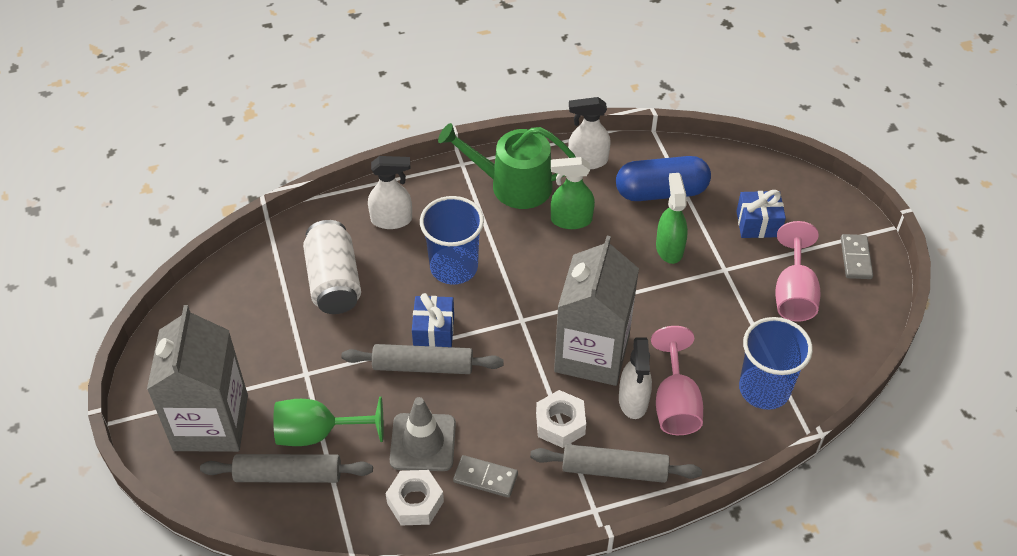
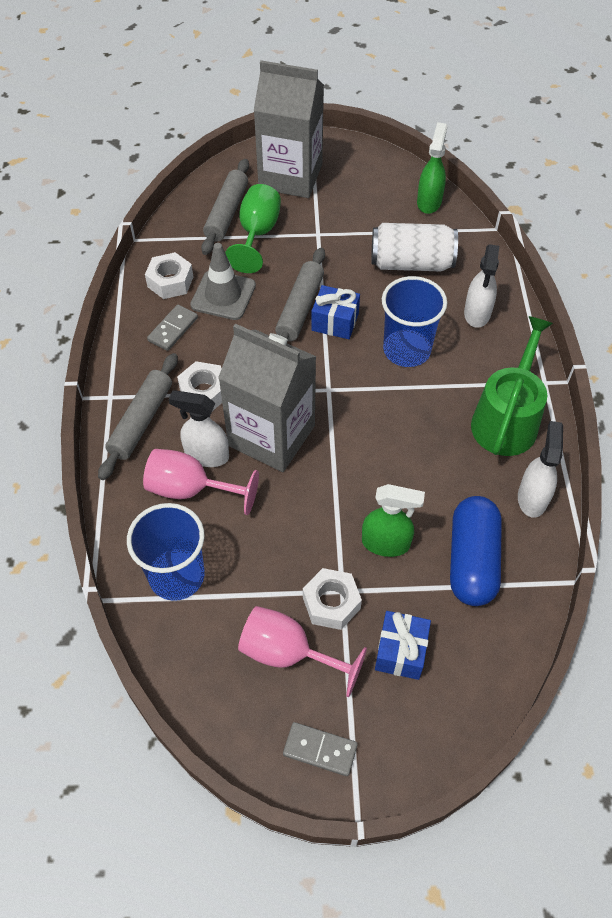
camera: 105 degrees right, 5 degrees up
(571, 220) = (446, 460): green spray bottle -> green spray bottle (429, 202)
(738, 274) = (331, 603): none -> white nut

